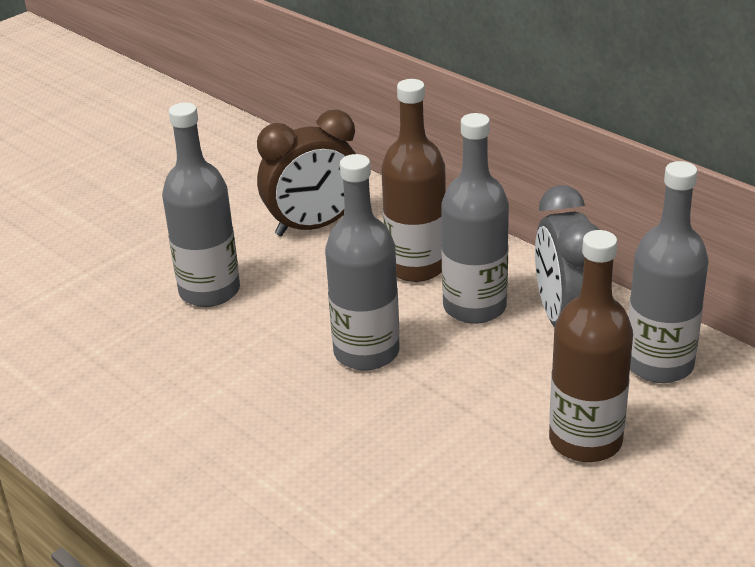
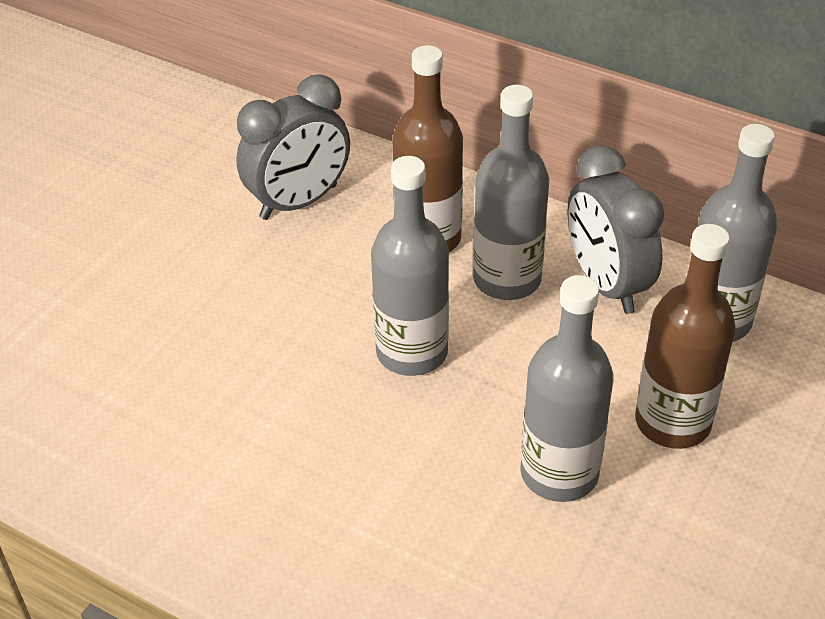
camera: 15 degrees left, 10 degrees up
(209, 291) = (211, 301): grey bottle -> grey bottle (559, 473)
(314, 226) = (299, 202): brown clock -> grey clock

